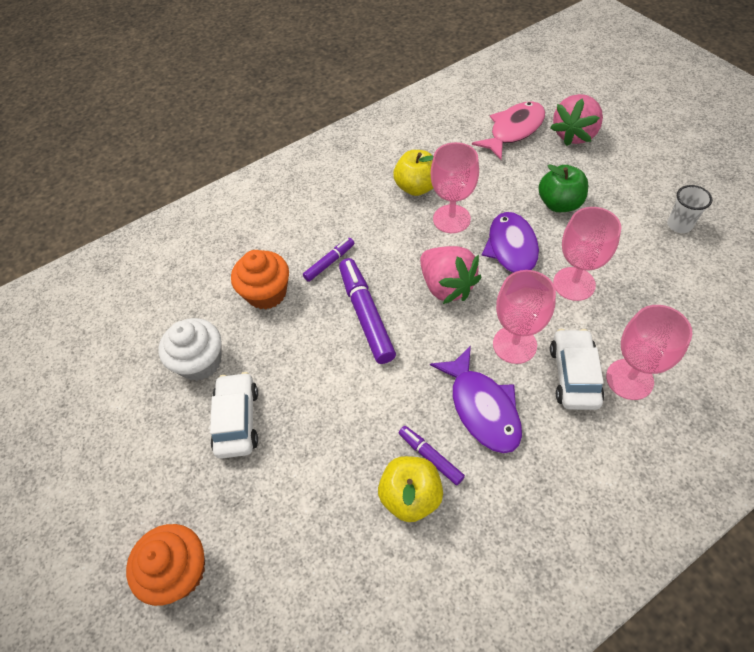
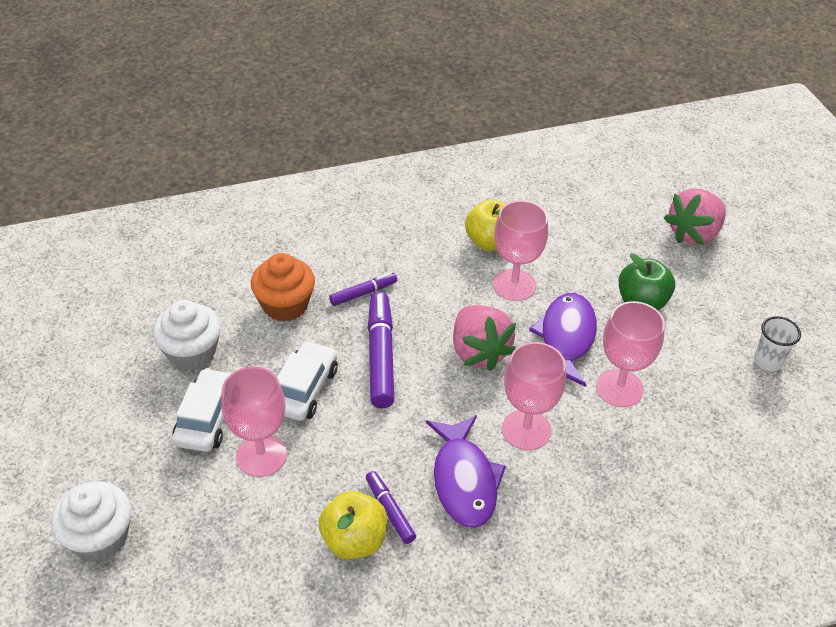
camera: 10 degrees right, 10 degrees down
(179, 571) = (100, 538): orange cupcake -> white cupcake
(513, 130) = (625, 211): pink fish -> none
(574, 375) = (576, 478): white car -> white car (304, 389)
(629, 379) = (635, 499): pink goblet -> pink goblet (261, 455)

